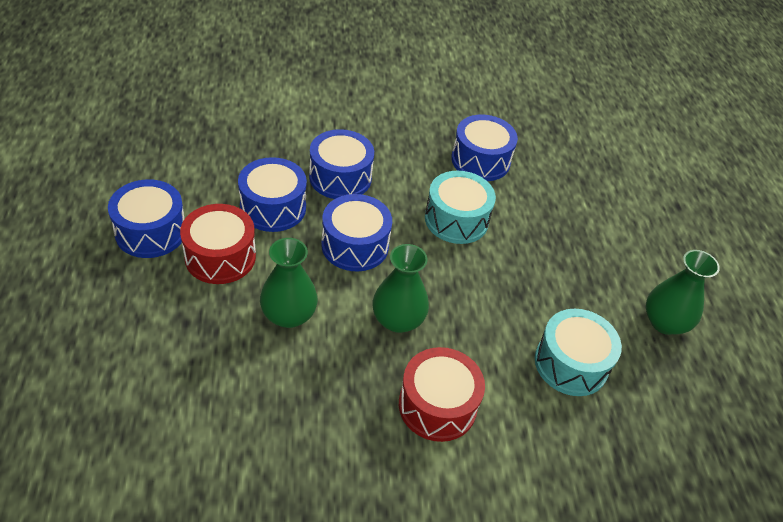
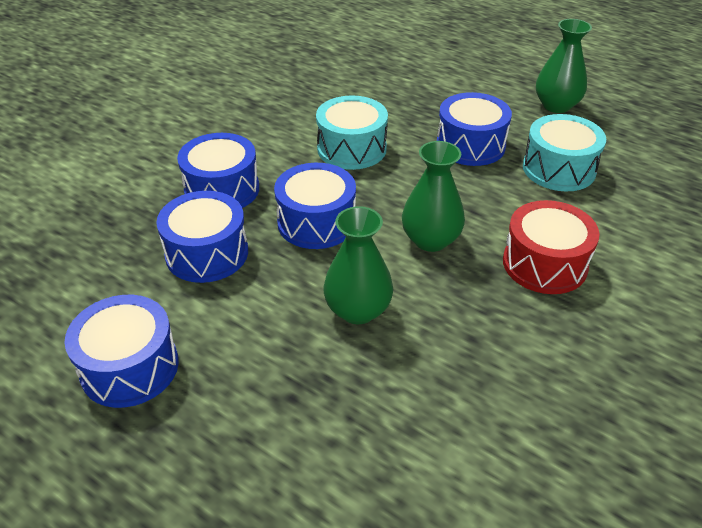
camera: 45 degrees left, 5 degrees down
(220, 257) = (229, 325): red drum -> none
(480, 160) = (300, 102): blue drum -> blue drum (470, 145)

